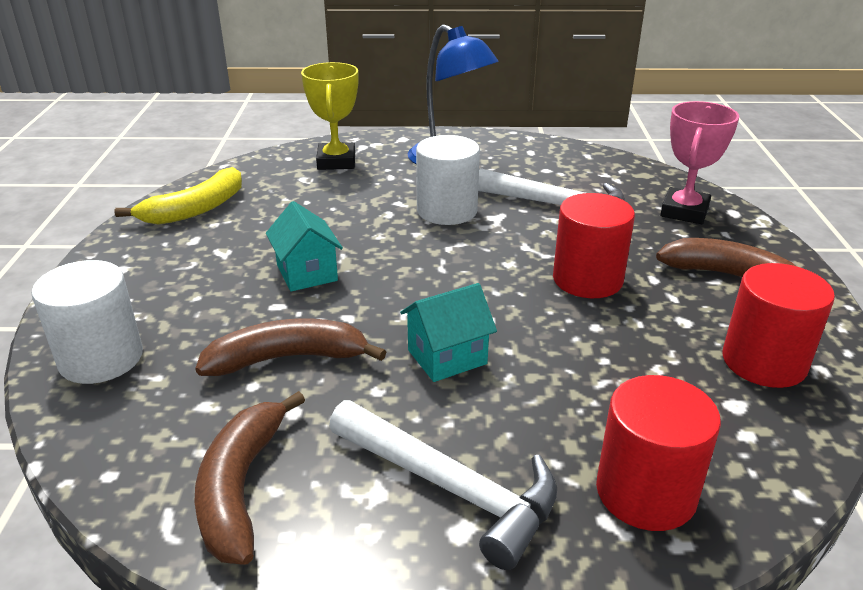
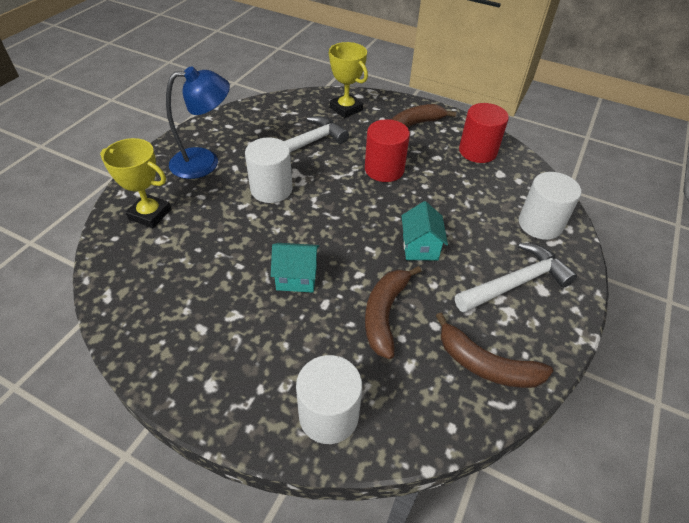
camera: 65 degrees left, 15 degrees up
(195, 209) = (151, 316): yellow banana -> none
(646, 492) = (540, 224): red cylinder -> white cylinder
(684, 211) = (346, 109): pink trophy -> yellow trophy

